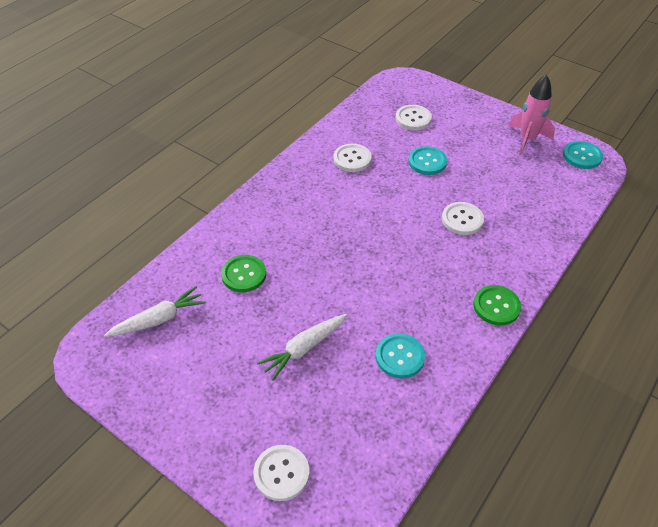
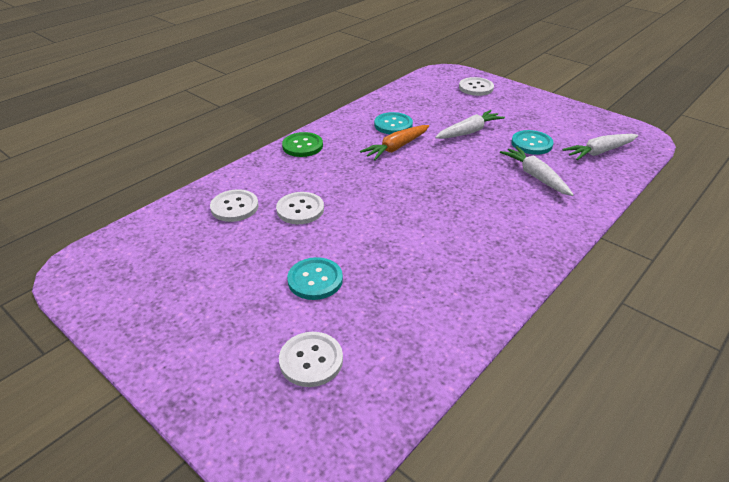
camera: 175 degrees left, 10 degrees down
(244, 274) = (535, 176): green button -> white carrot
(352, 159) = (423, 291): white button -> white button (234, 207)
(390, 310) = (396, 148): none -> orange carrot
(527, 139) = (147, 306): pink rocket -> none
(582, 156) = (92, 275): turquoise button -> turquoise button (531, 144)

